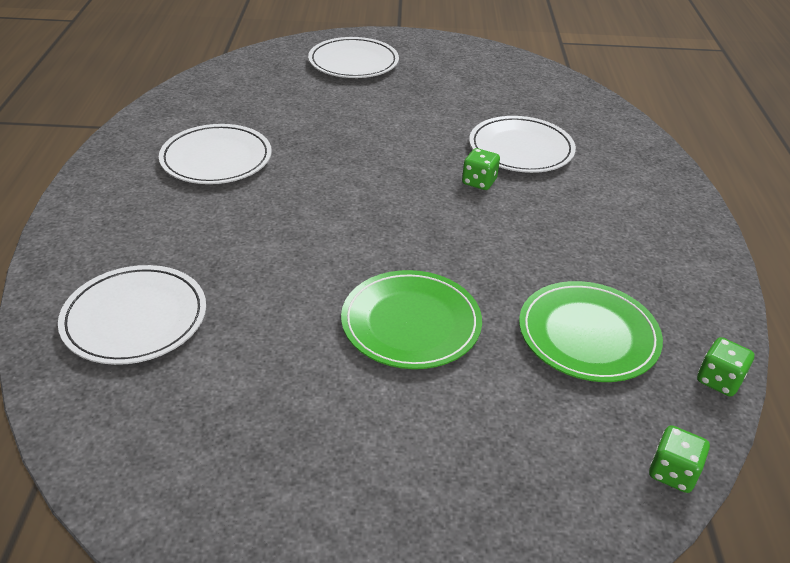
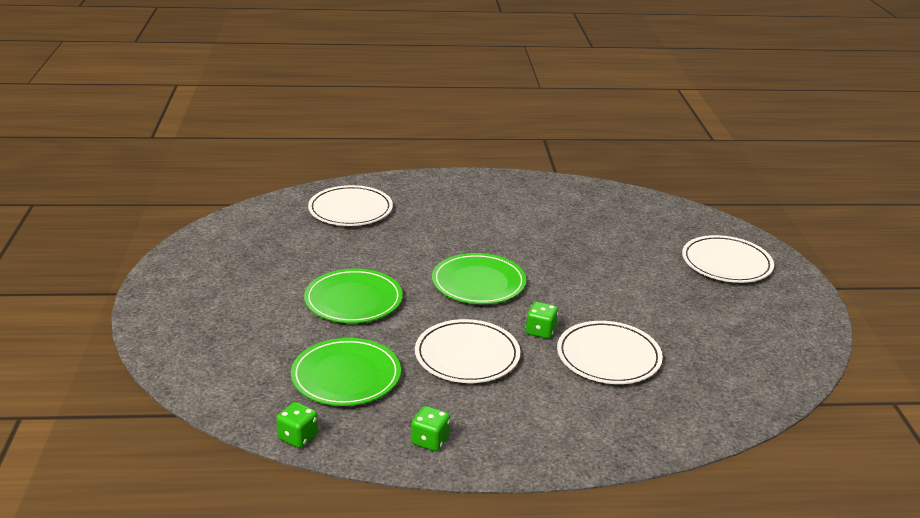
camera: 85 degrees right, 10 degrees down
(216, 159) = (528, 216): white plate -> white plate (467, 355)
(375, 213) = (478, 283): none -> green plate
(672, 472) = (213, 401): green dice -> green dice (430, 441)

